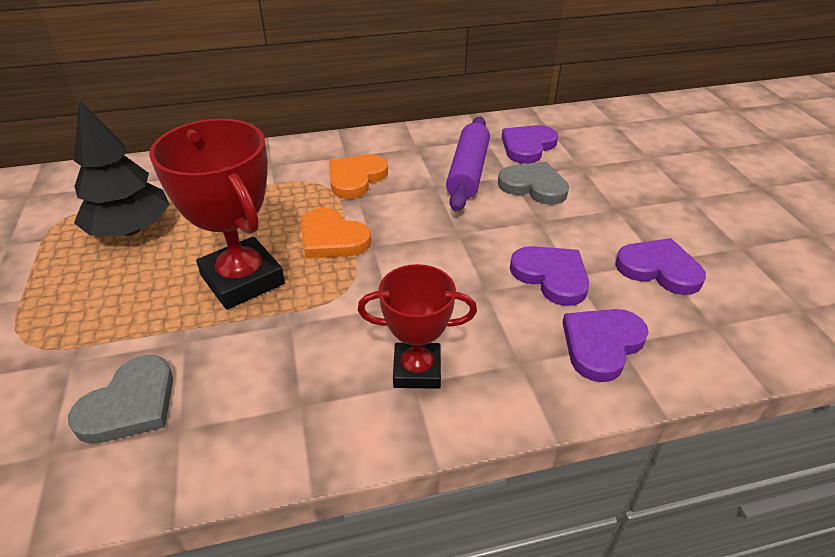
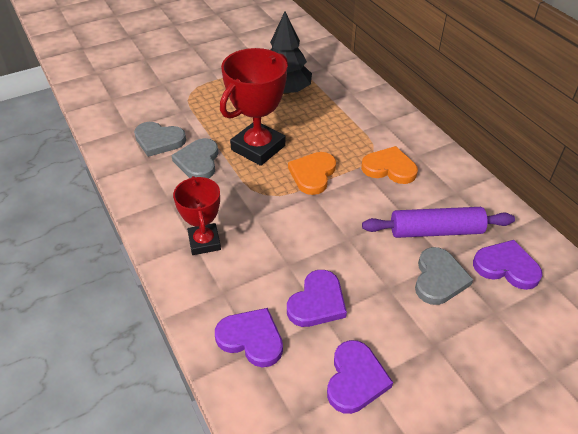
camera: 75 degrees right, 5 degrees up
(228, 354) = (198, 161): none -> grey heart

